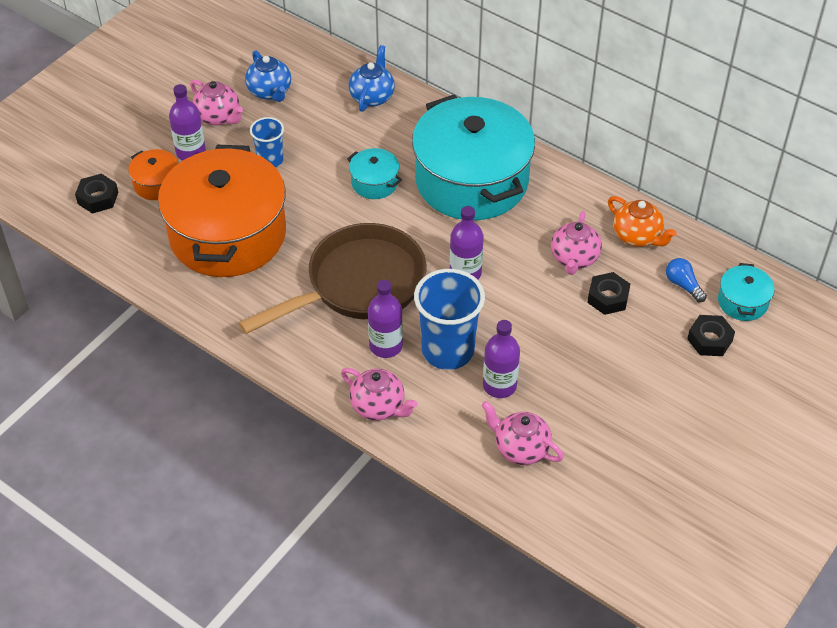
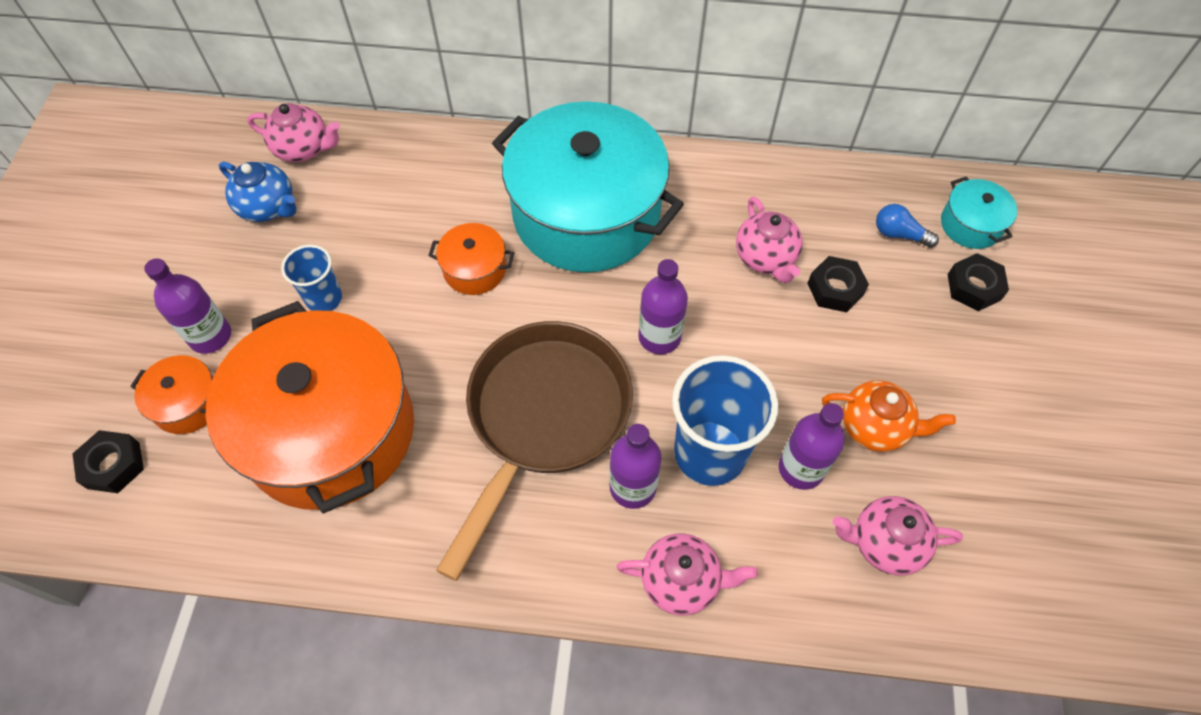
camera: 30 degrees left, 10 degrees up
(218, 117) = (220, 270): pink teapot -> pink teapot (303, 149)
(372, 97) = (401, 160): blue teapot -> none
(374, 183) = (475, 269): turquoise pot -> orange pot
(637, 236) = (811, 198): orange teapot -> orange teapot (874, 427)

